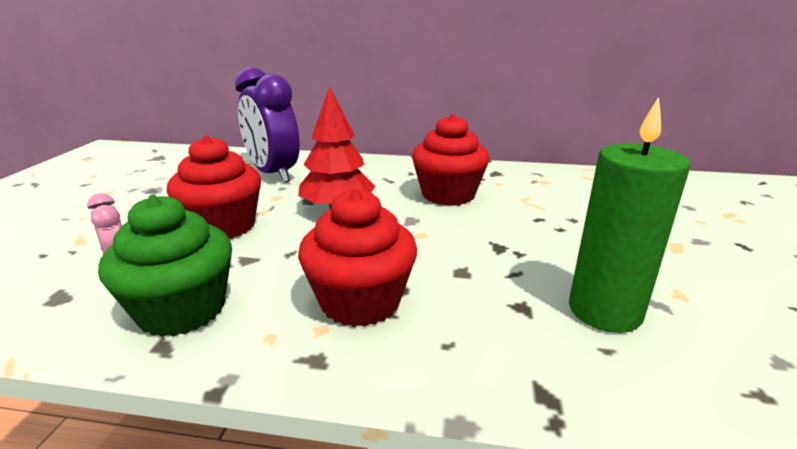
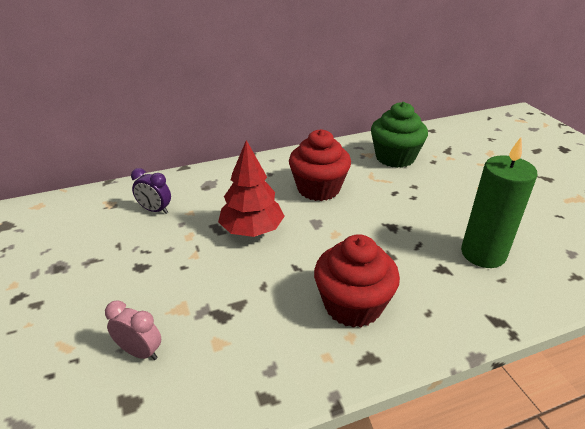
camera: 30 degrees left, 10 degrees up
(182, 310) = (244, 366): green cupcake -> green cupcake (395, 157)
(223, 226) = (181, 282): red cupcake -> none
(273, 174) = (155, 210): purple clock -> purple clock, size x0.48

